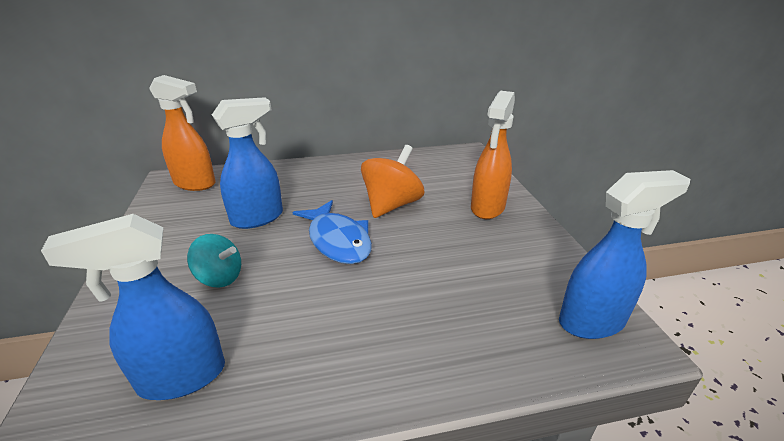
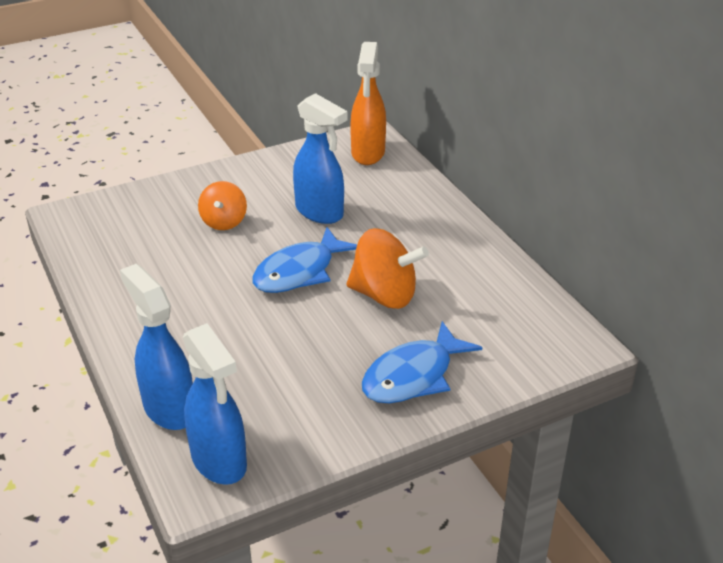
camera: 75 degrees right, 5 degrees up
(181, 377) = (120, 242): blue spray bottle -> blue spray bottle (169, 408)
(220, 277) = (224, 222): turquoise spinning top -> orange spinning top
(487, 208) = (413, 376): orange spray bottle -> blue fish

